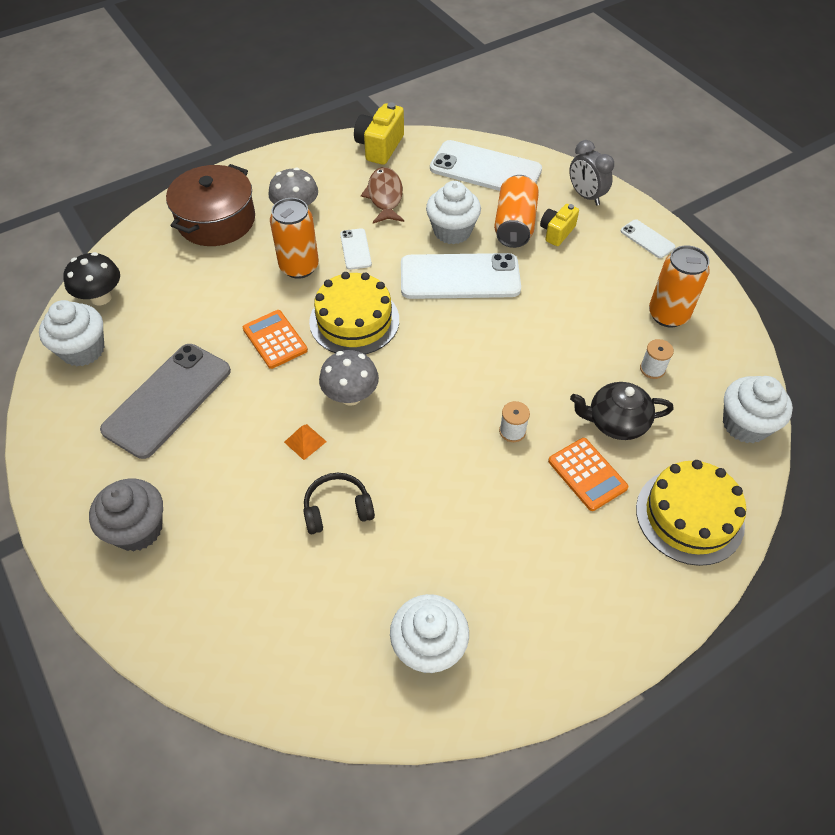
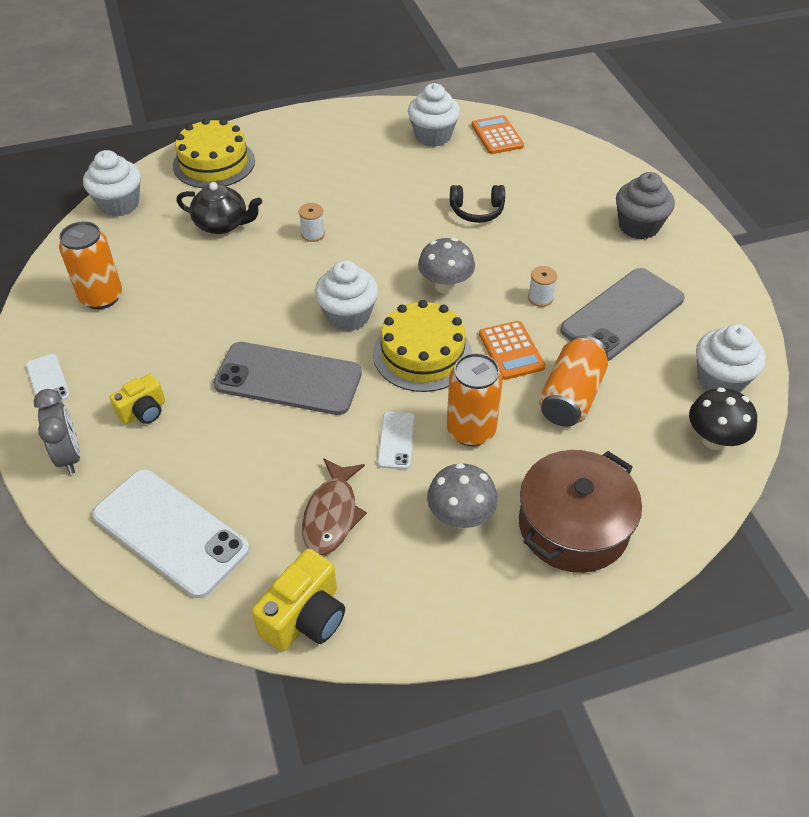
camera: 165 degrees left, 5 degrees down
(305, 441) = (495, 258): orange pyramid -> none
(452, 231) = (267, 440): white cupcake -> white cupcake (348, 316)
(460, 277) = (288, 379): white phone -> grey phone
(514, 225) = (187, 432): orange can -> orange can (571, 396)
(587, 474) = (271, 197): orange calculator -> orange calculator (497, 135)
(652, 369) = (158, 255): white spool -> white spool (540, 298)

